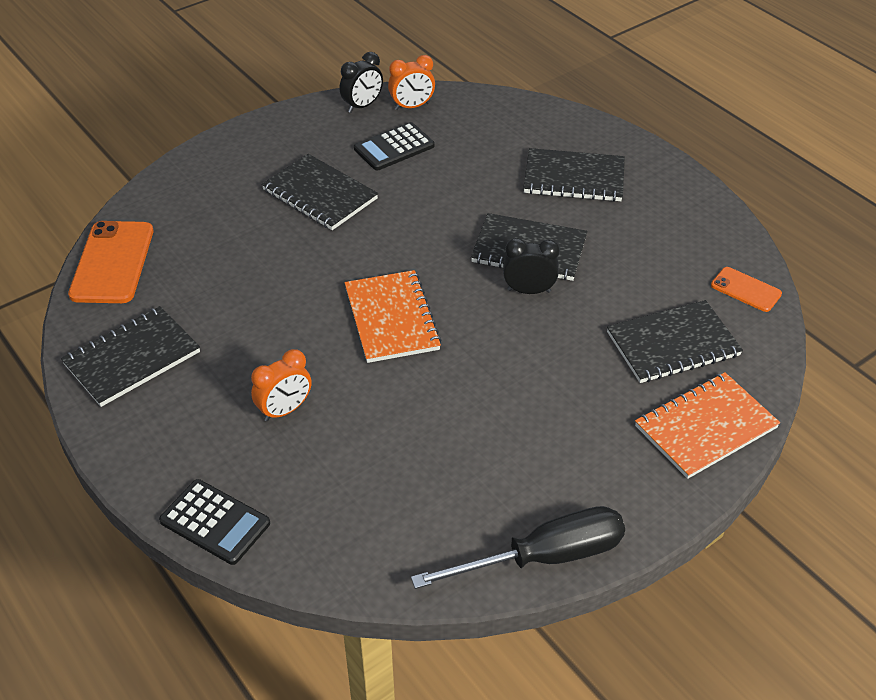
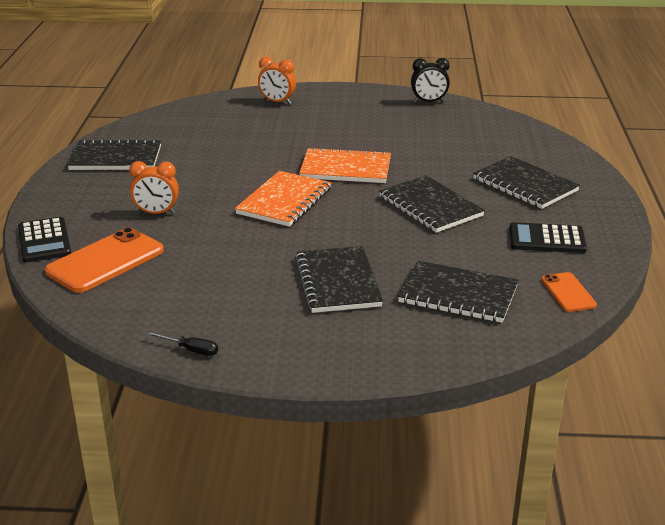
camera: 40 degrees right, 15 degrees down
(112, 262) = (170, 117): orange phone -> orange phone (105, 261)
(319, 194) = (333, 131): black notebook -> black notebook (337, 282)
(394, 147) = (418, 127): black calculator -> black calculator (547, 239)
(412, 106) = (462, 112): orange clock -> orange clock (277, 102)
(529, 291) = (396, 225): black clock -> none
(543, 557) = (191, 350): black screwdriver -> black screwdriver, size x0.41
(705, 427) = (410, 346): orange notebook -> orange notebook (345, 168)

